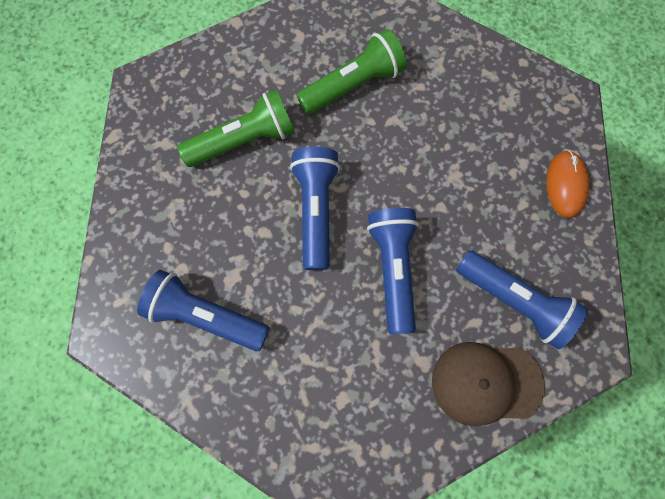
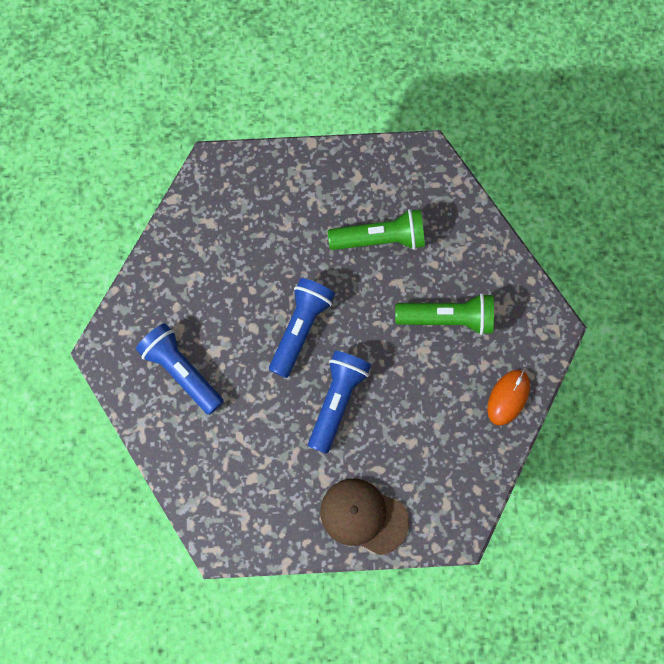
camera: 25 degrees right, 0 degrees up
(244, 140) = (272, 247): green flashlight -> green flashlight (447, 318)
(514, 300) = (417, 467): blue flashlight -> none

